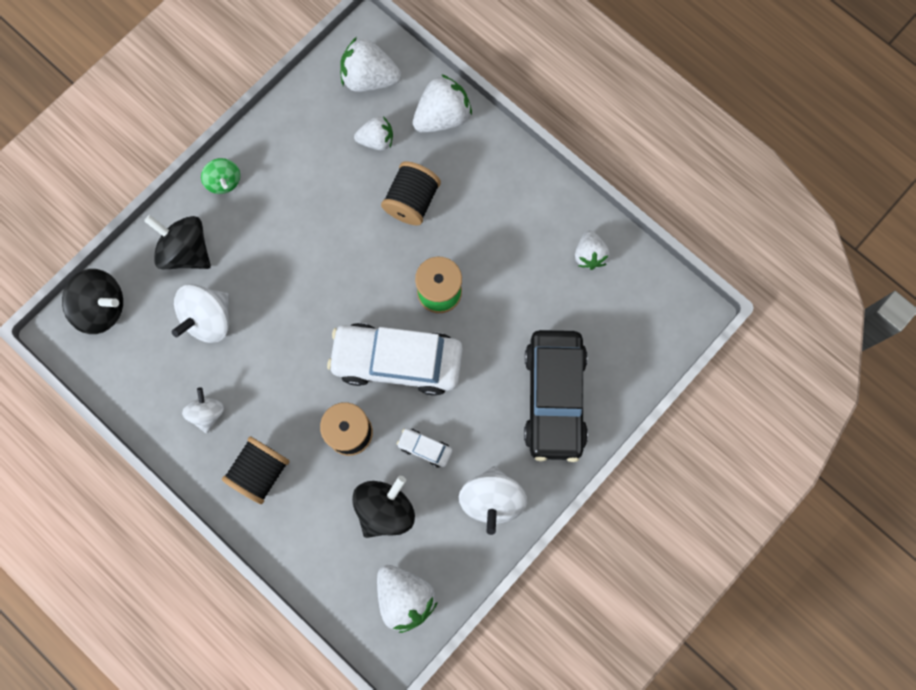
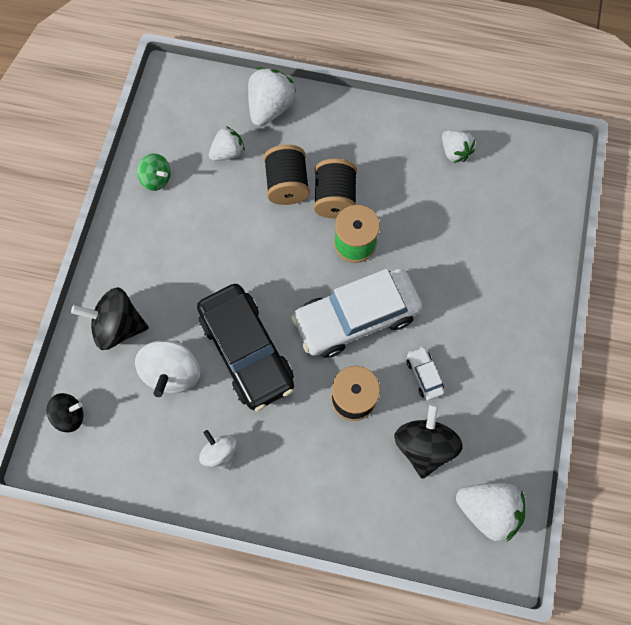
camera: 30 degrees left, 5 degrees down
(102, 308) = (70, 415): black spinning top -> black spinning top, size x0.62
(224, 182) = (117, 251): green spinning top -> green spinning top (156, 179)
(260, 472) = (298, 476): black spool -> black spool (334, 198)
(369, 78) = (192, 108): white strawberry -> none
(425, 448) = (424, 375): white car -> white car turned 75 degrees clockwise
(491, 500) = (505, 385): white spinning top -> none
(554, 398) = (500, 276): black car -> black car (247, 351)

